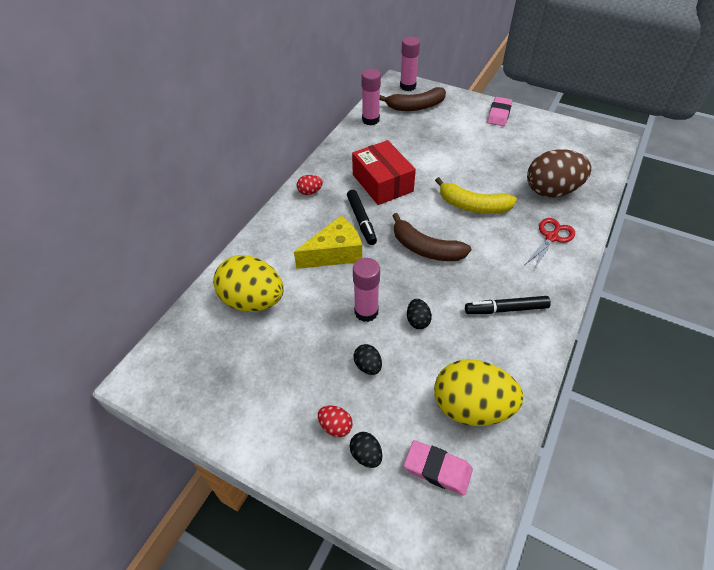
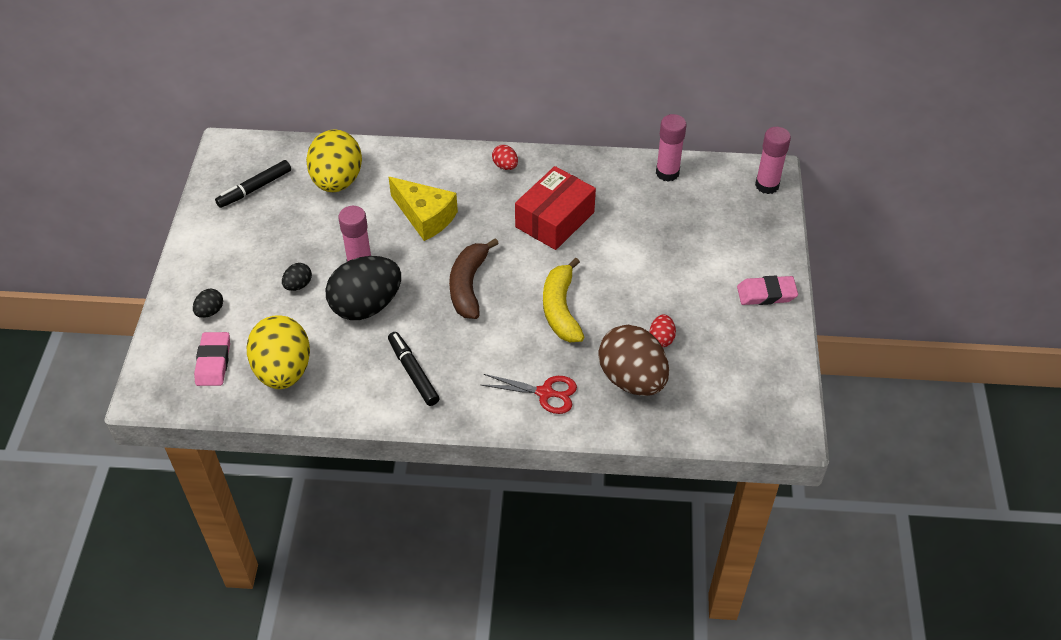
camera: 65 degrees right, 0 degrees up
(335, 426) = (229, 283): red egg -> red egg (661, 339)
(361, 220) = (483, 221): black marker -> black marker (254, 188)
(415, 106) = (725, 206): brown banana -> none
(417, 321) = (366, 306): black egg -> black egg, size x2.30

